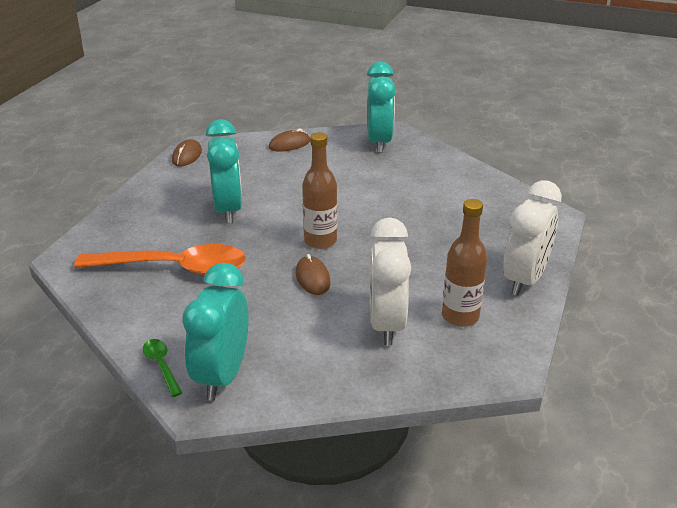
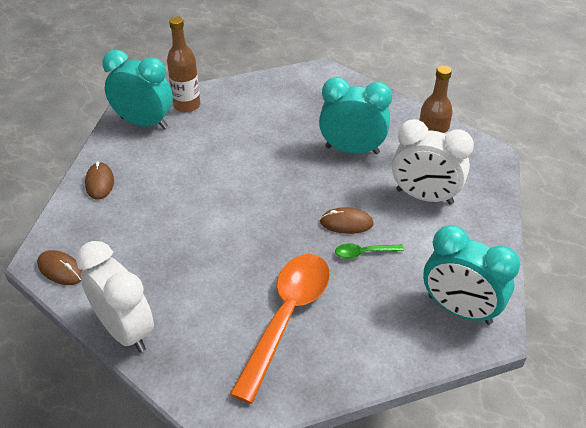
camera: 70 degrees left, 10 degrees up
(161, 366) = (435, 350): green spoon -> green spoon (364, 253)
(228, 210) = (201, 256): turquoise clock -> turquoise clock (352, 150)
(320, 241) = (292, 204): brown bottle -> brown bottle (187, 105)
(524, 279) = (396, 112): white clock -> white clock (125, 330)

